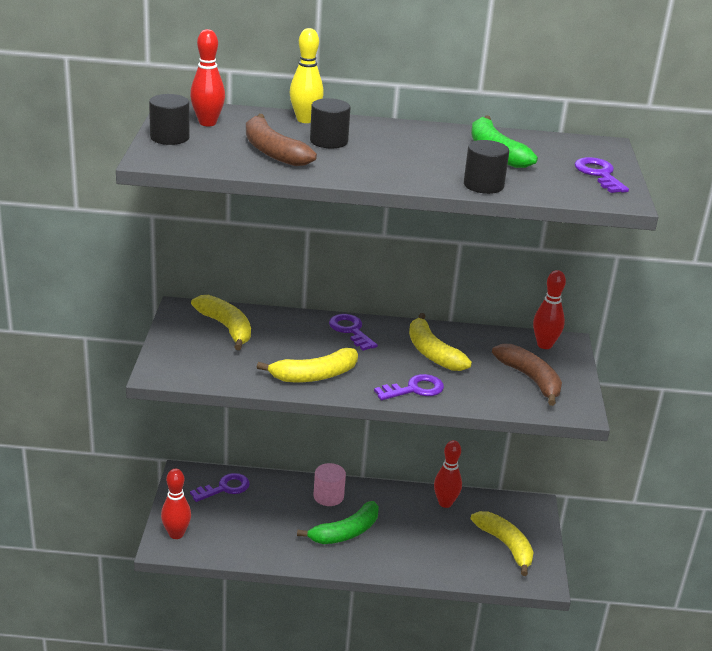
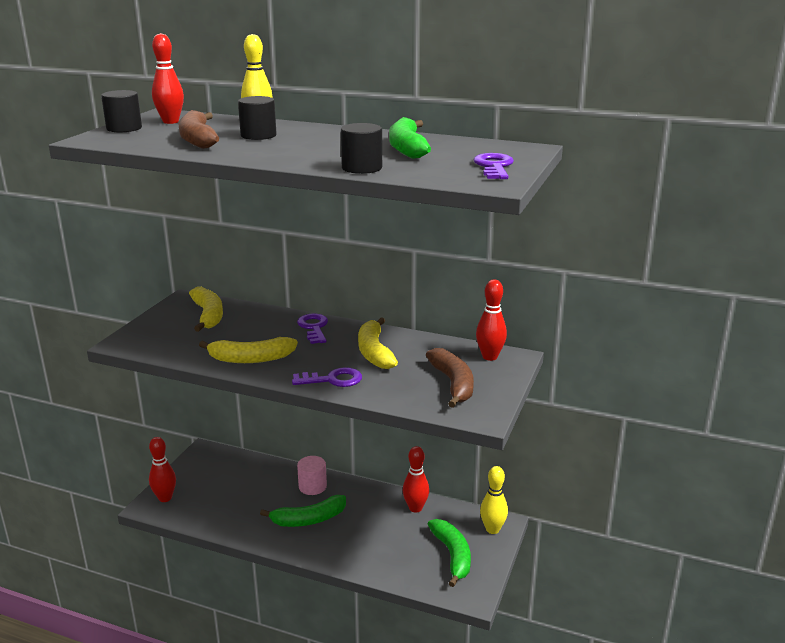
camera: 20 degrees right, 5 degrees down
(225, 488) = (229, 467): purple key -> none
(505, 545) = (452, 555): yellow banana -> green banana
(529, 513) = (492, 529): none -> yellow bowling pin

